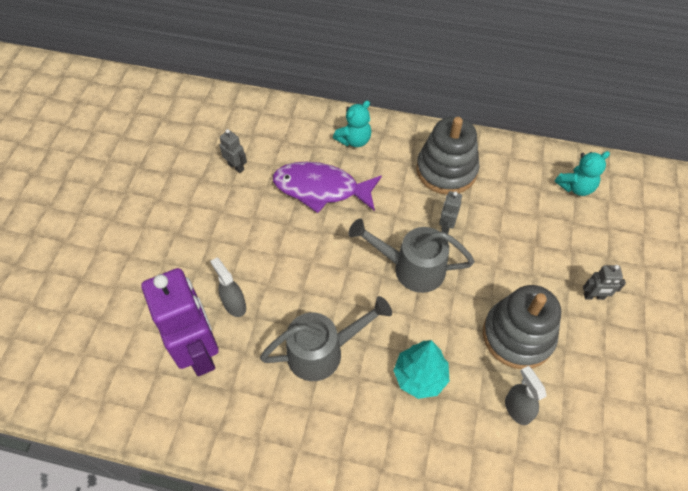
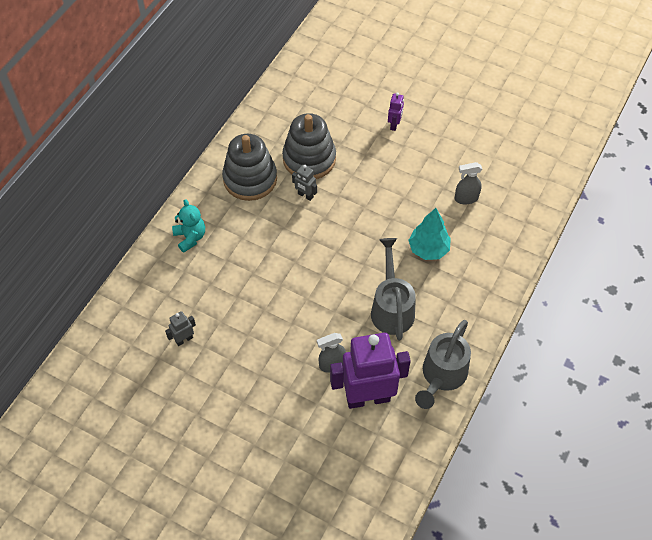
camera: 75 degrees left, 0 degrees up
(321, 189) = (235, 275): purple fish -> none
(411, 268) = (336, 230): grey watering can -> grey watering can (441, 376)
(517, 336) = (412, 180): grey stacking toy -> grey stacking toy (309, 159)
(576, 187) = (298, 100): turquoise teddy bear -> none
(594, 296) = (394, 125): grey robot -> purple robot

